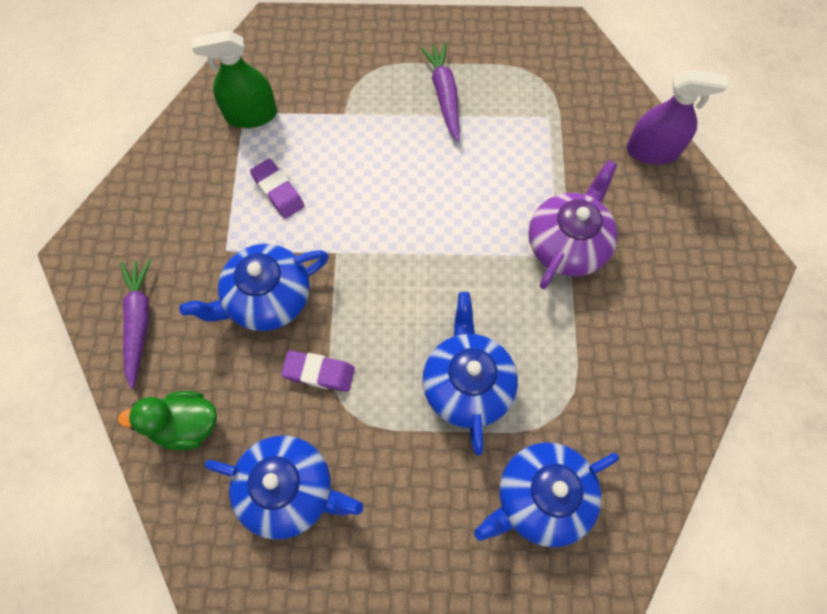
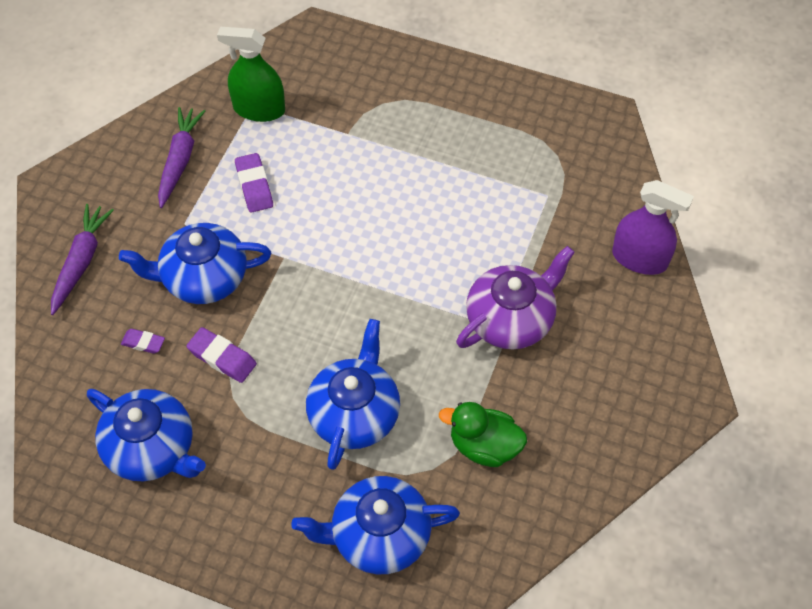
camera: 20 degrees right, 10 degrees down
(186, 425) = (85, 363): green duck -> green duck (484, 446)
(235, 384) = (143, 343): none -> purple eraser
(444, 95) = (452, 144): purple carrot -> purple carrot (180, 160)

